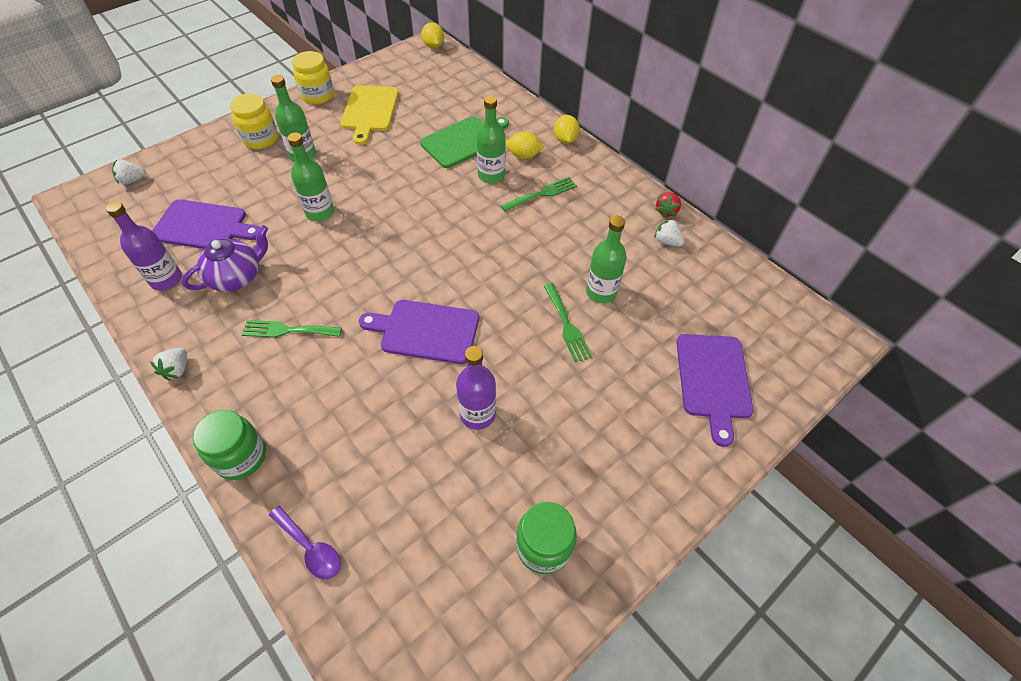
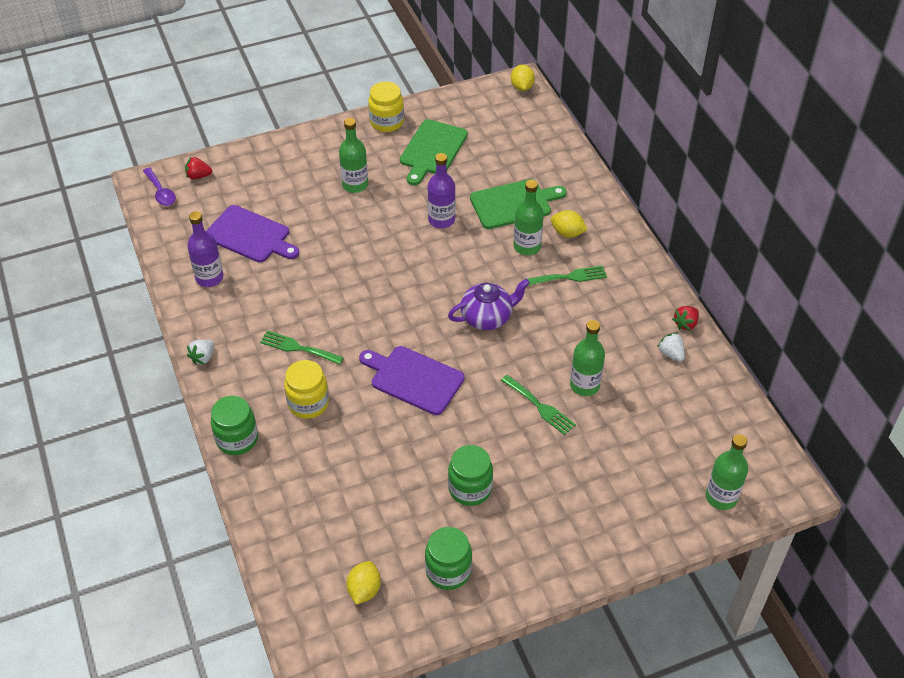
camera: 20 degrees right, 5 degrees down
(132, 180) = (198, 176): white strawberry -> red strawberry
(237, 277) = (268, 290): purple teapot -> purple teapot (487, 317)
(261, 139) = (321, 159): yellow jar -> yellow jar (308, 403)
(310, 547) = (272, 519): purple spoon -> purple spoon (161, 192)
(320, 212) = (355, 246): green bottle -> green bottle (721, 497)
(370, 111) = (432, 150): yellow cutting board -> green cutting board
(477, 414) = (433, 459): purple bottle -> purple bottle (441, 220)
(530, 437) = (470, 489): none -> green jar
(565, 140) = (617, 225): yellow lemon -> yellow lemon (364, 590)
(567, 325) = (540, 407): green fork -> green fork turned 45 degrees counterclockwise
(713, 380) = (651, 488): purple cutting board -> none

